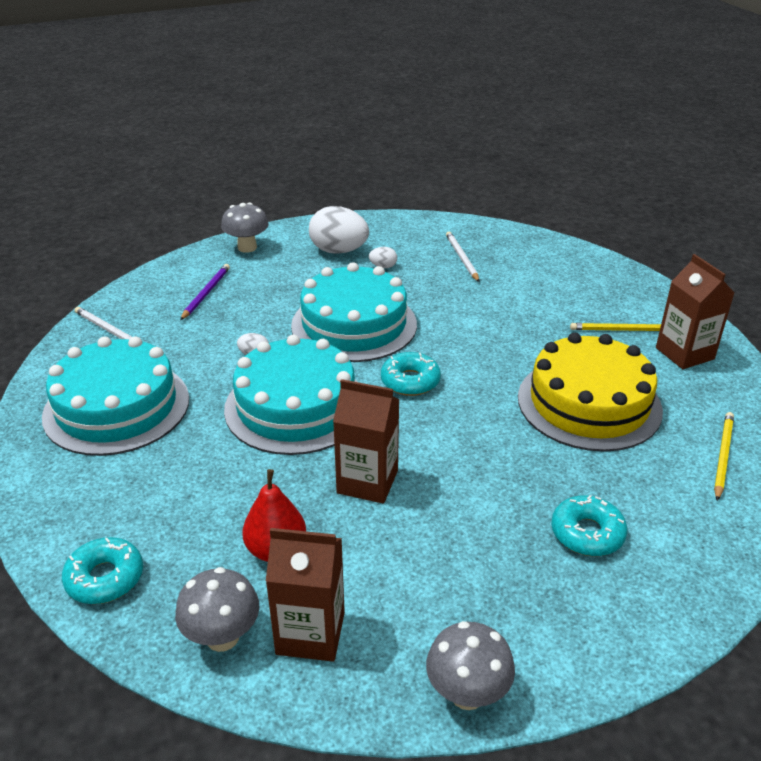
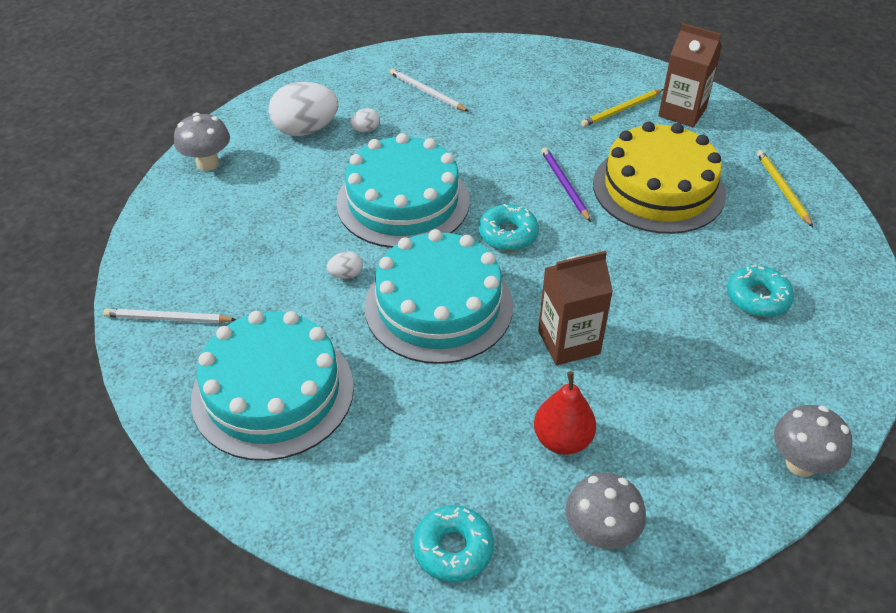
camera: 35 degrees left, 10 degrees up
(206, 293) = (223, 232): purple pencil -> purple pencil (564, 185)
(310, 633) = (658, 488): brown carton -> none

